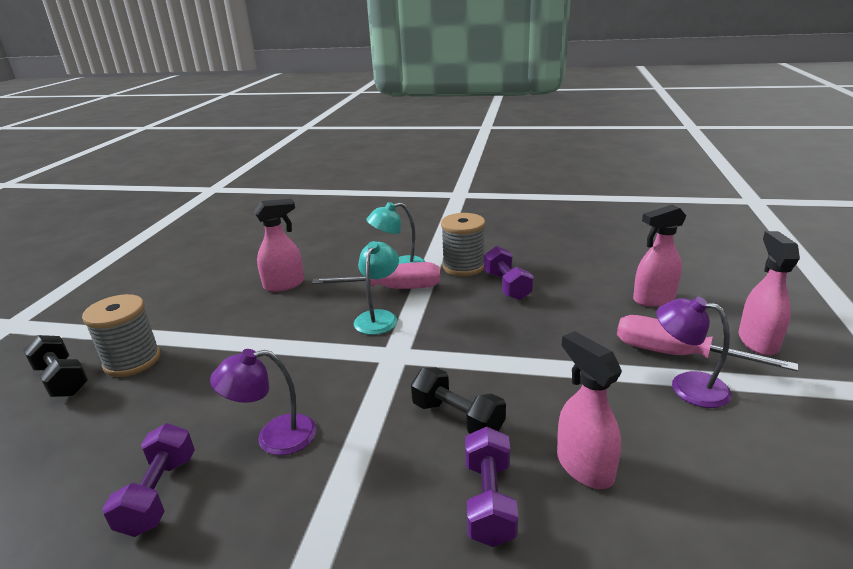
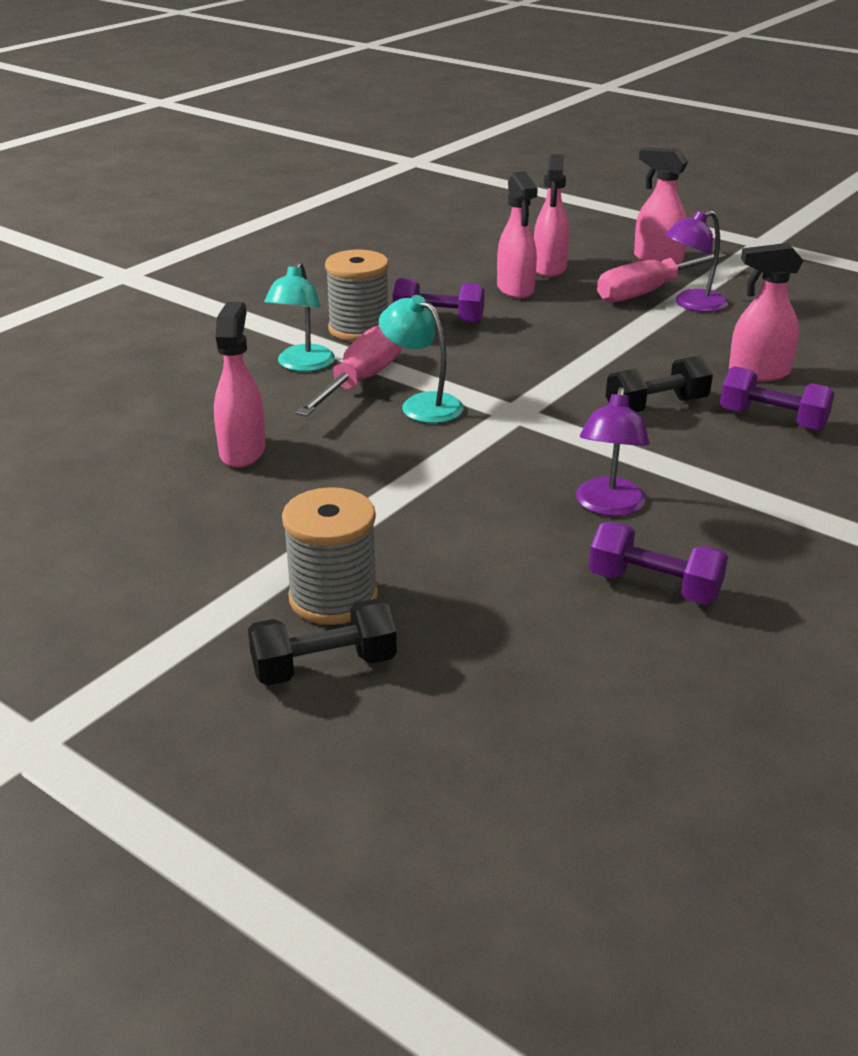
camera: 65 degrees left, 5 degrees up
(594, 297) = (515, 289): none -> pink spray bottle

